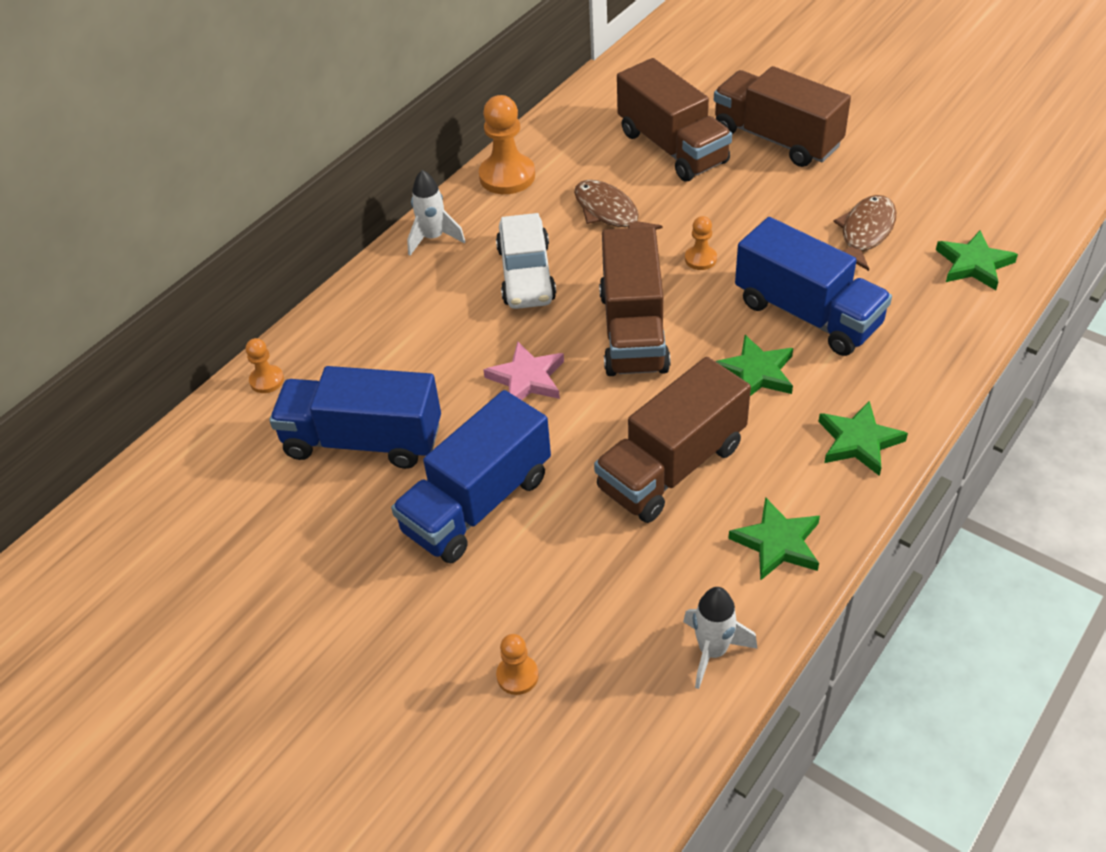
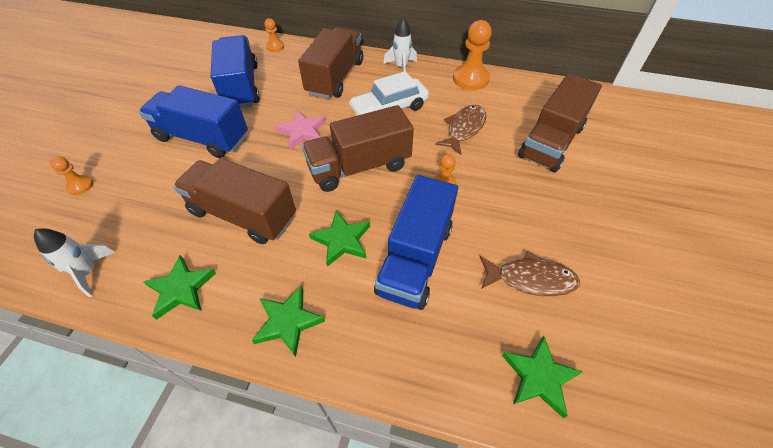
camera: 65 degrees right, 5 degrees up
(776, 139) = (605, 196): brown truck -> brown truck (335, 78)

